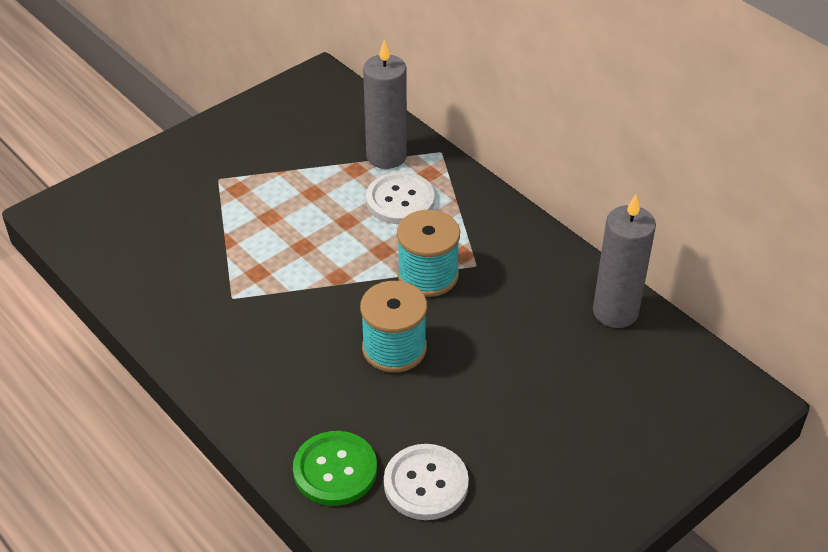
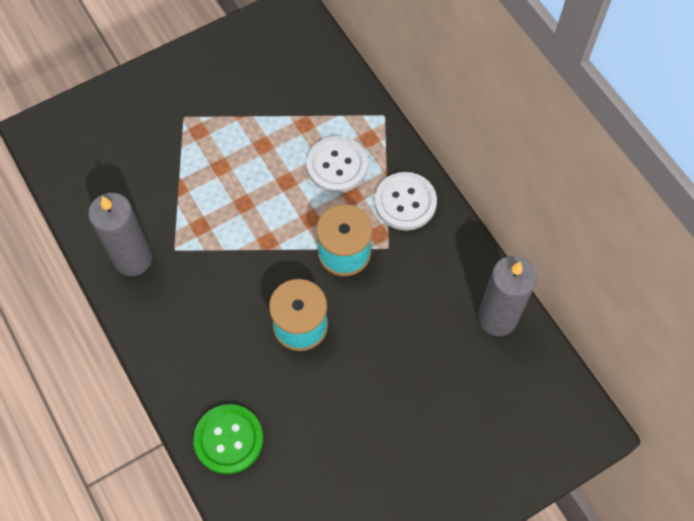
camera: 10 degrees right, 20 degrees up
(386, 156) = (334, 113): grey candle -> grey candle (133, 259)
(426, 484) = (299, 465): white button -> white button (405, 202)

